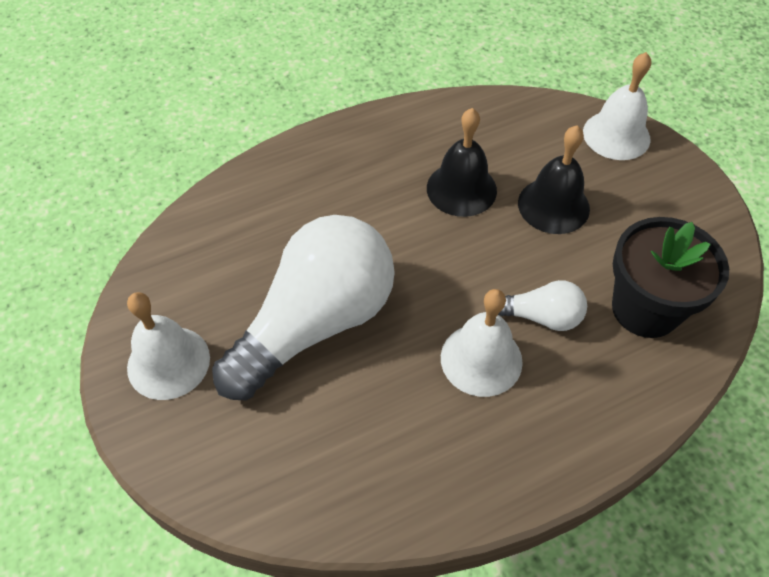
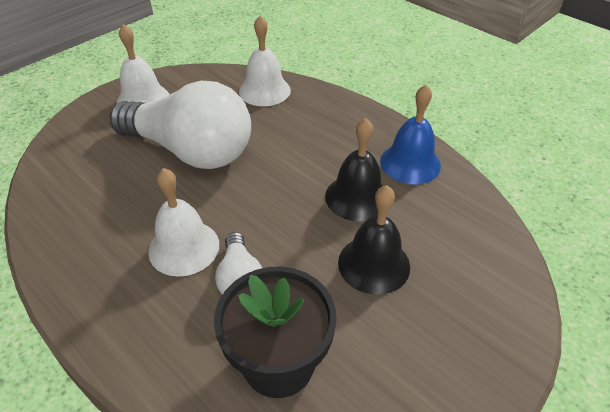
camera: 70 degrees right, 10 degrees down
(428, 130) = (410, 163): none -> blue bell
(616, 135) = (503, 300): white bell -> white bell (264, 90)

